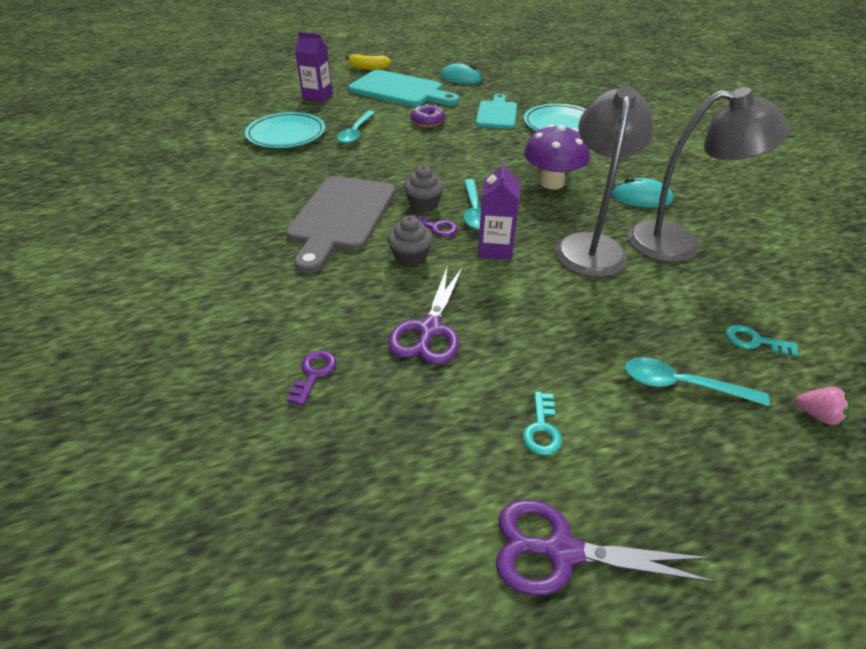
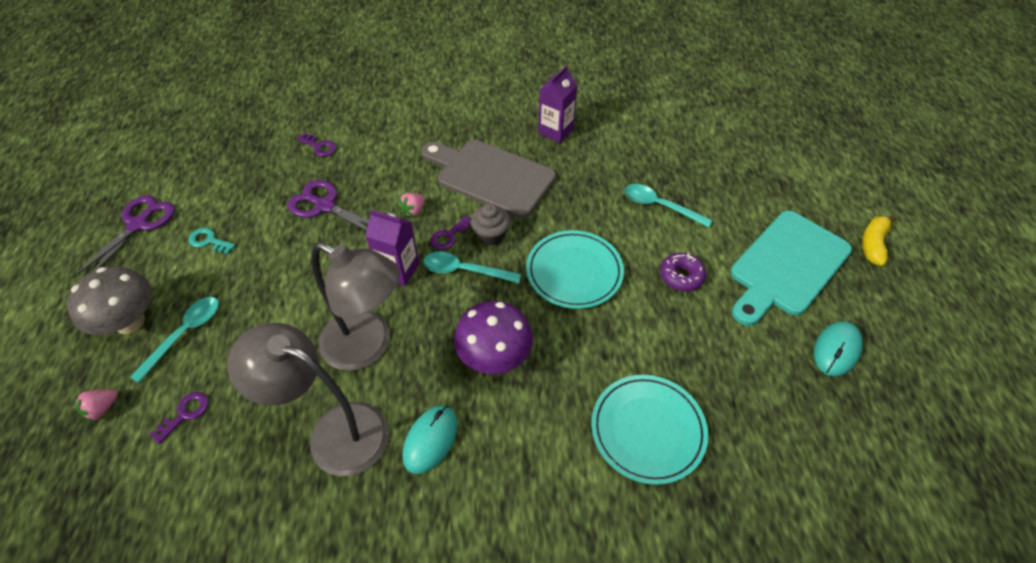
camera: 105 degrees right, 10 degrees up
(286, 134) = (665, 152): turquoise plate -> turquoise plate (574, 272)
(317, 97) = (767, 184): purple carton -> purple carton (555, 131)
(410, 257) = (413, 211): grey cupcake -> pink strawberry
(496, 113) = (697, 359): turquoise cutting board -> none
(679, 243) = (334, 432): grey lamp -> grey lamp turned 90 degrees clockwise
(712, 453) = (130, 322): none -> grey mushroom
(754, 341) = (185, 414): turquoise key -> purple key

